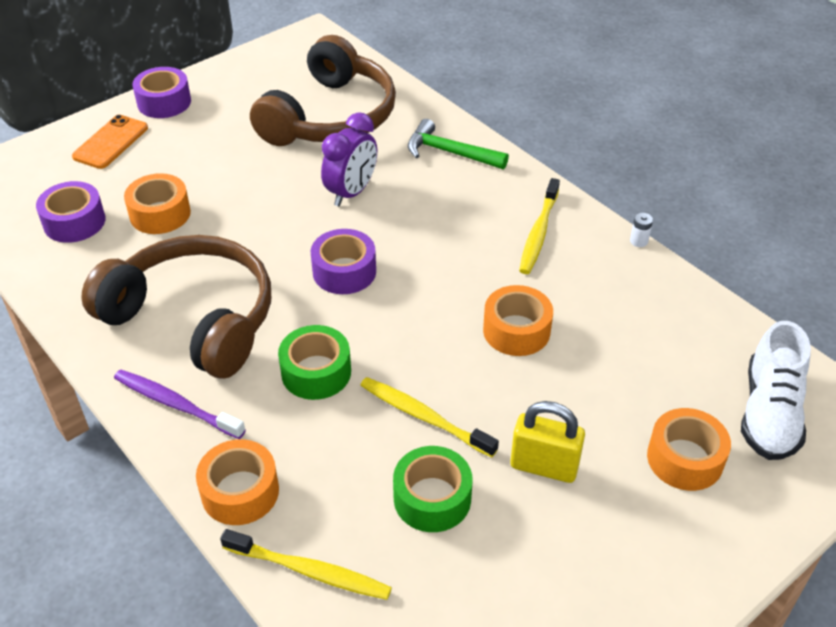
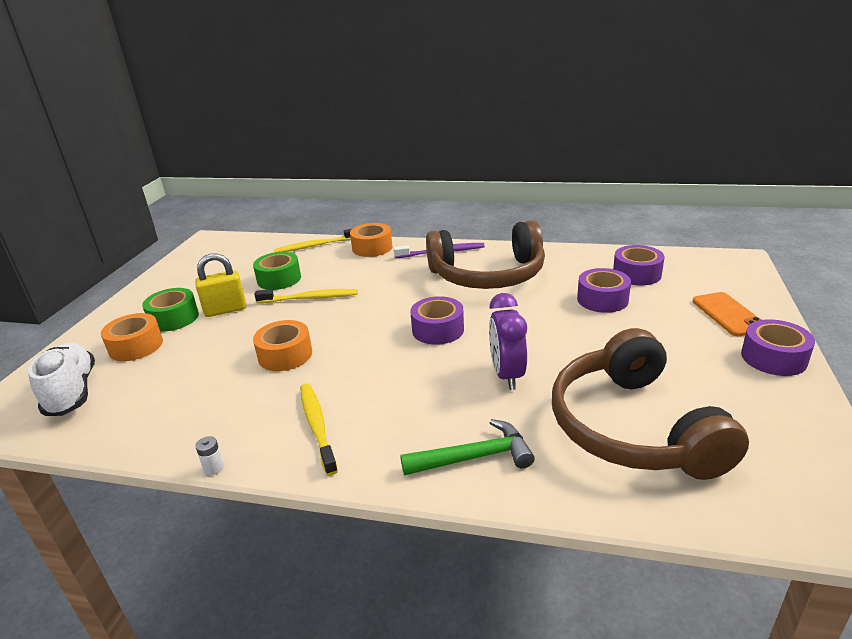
camera: 145 degrees right, 15 degrees down
(160, 214) = (602, 299): orange tape -> purple tape
(316, 372) = (390, 287): green tape -> green tape (174, 318)

